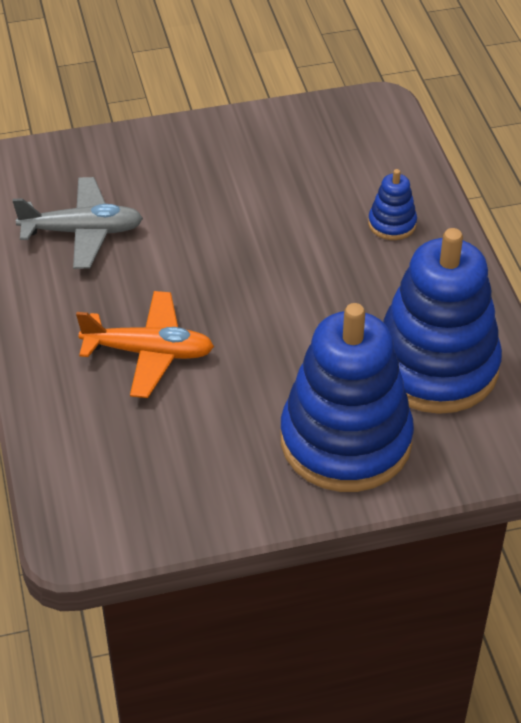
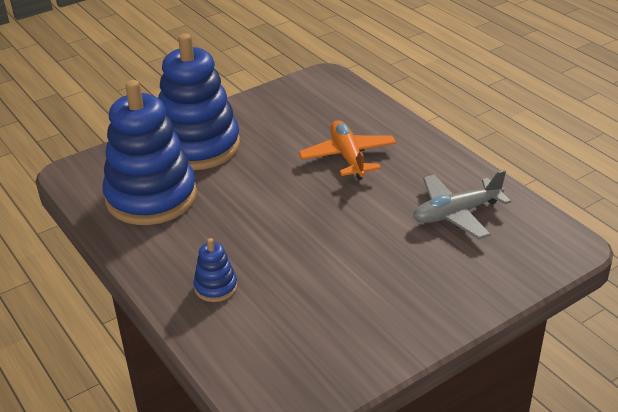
camera: 160 degrees right, 10 degrees down
(149, 352) = (348, 157): orange plane -> orange plane turned 90 degrees clockwise

